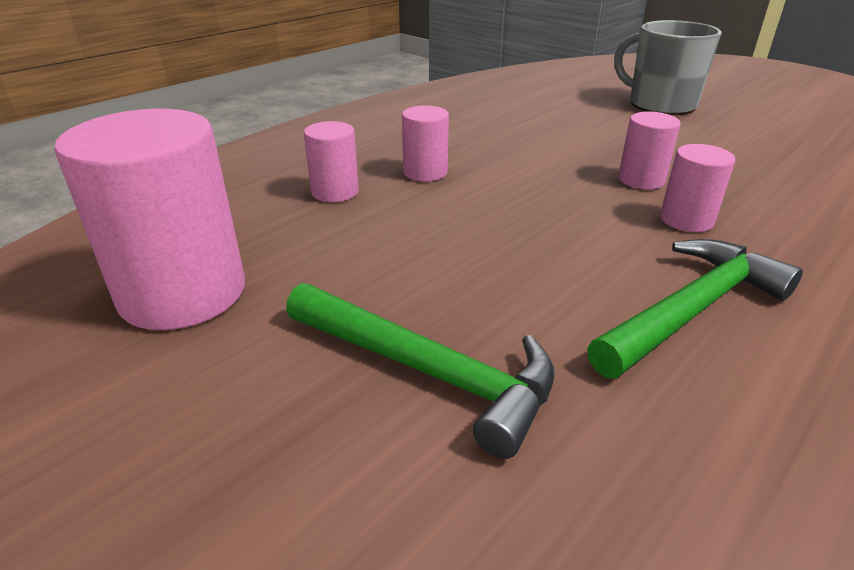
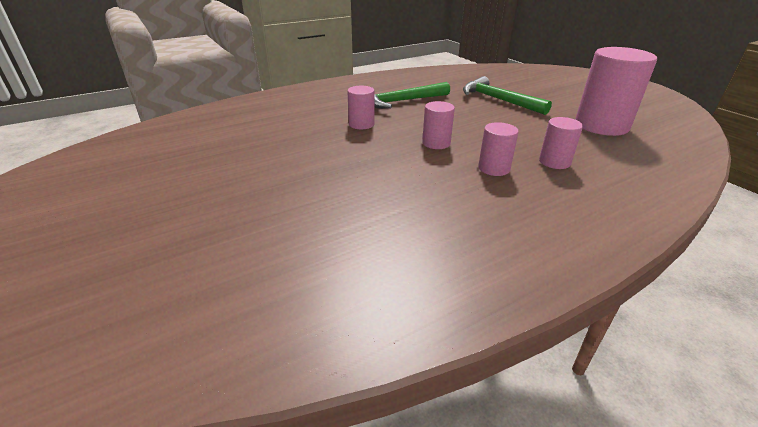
camera: 165 degrees left, 0 degrees up
(641, 180) = (355, 145): pink cylinder -> pink cylinder (436, 143)
(660, 104) = (222, 217): grey mug -> none

